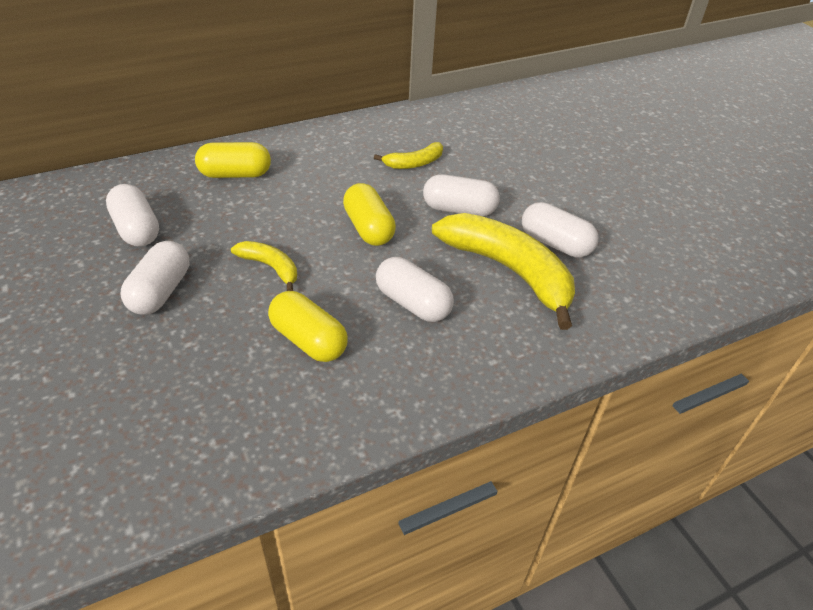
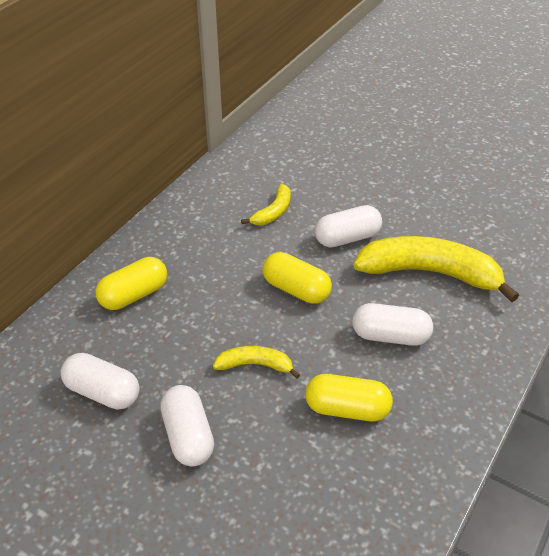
camera: 30 degrees left, 0 degrees up
(555, 243) = (440, 233): white capsule -> none

